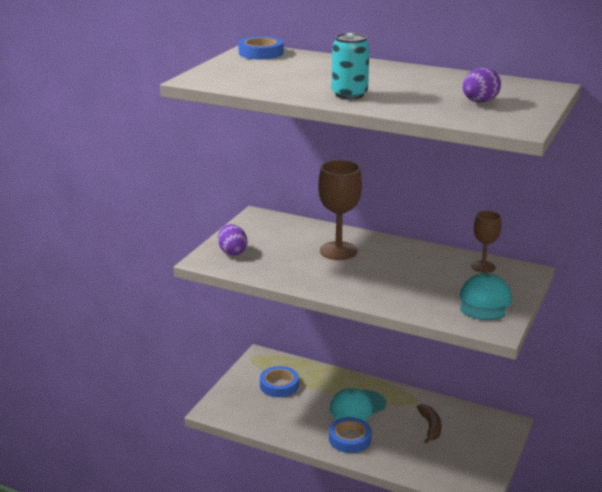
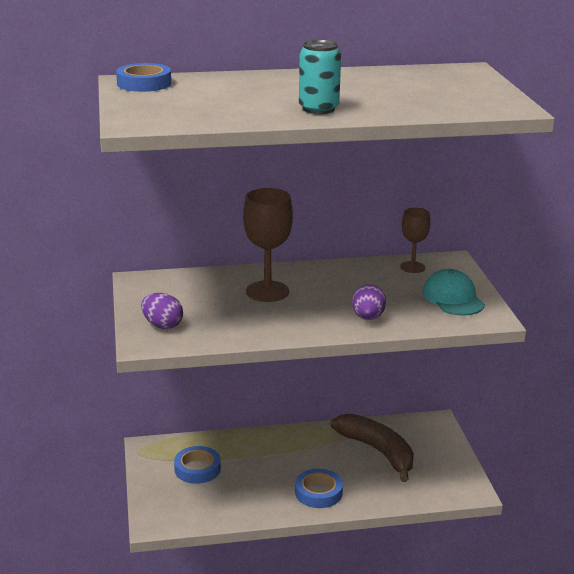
camera: 35 degrees left, 0 degrees up
(357, 406) = (294, 459): turquoise cap -> none
(430, 427) = (378, 451): brown banana -> brown banana, size x1.88
(479, 102) = (441, 93): purple egg -> purple egg (368, 317)

